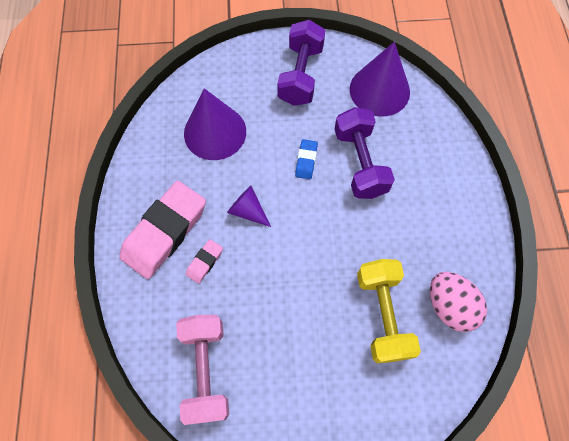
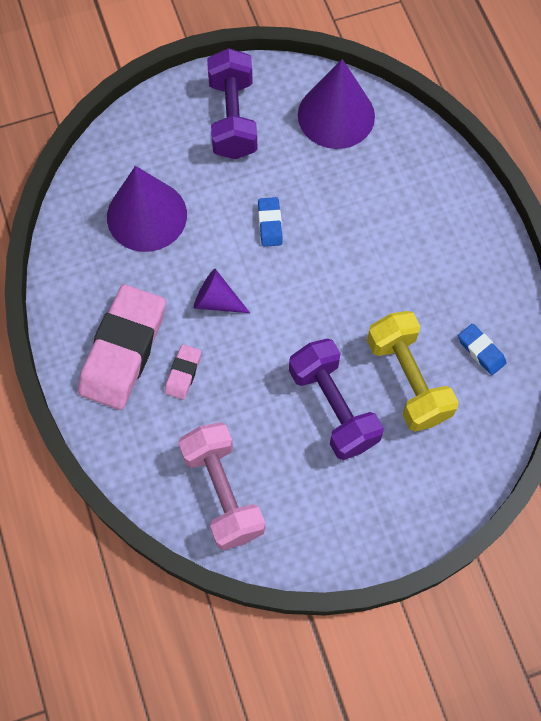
camera: 15 degrees left, 0 degrees up
(360, 163) = (336, 211): purple dumbbell -> purple dumbbell (333, 407)
(449, 306) = (481, 351): pink egg -> blue eraser

